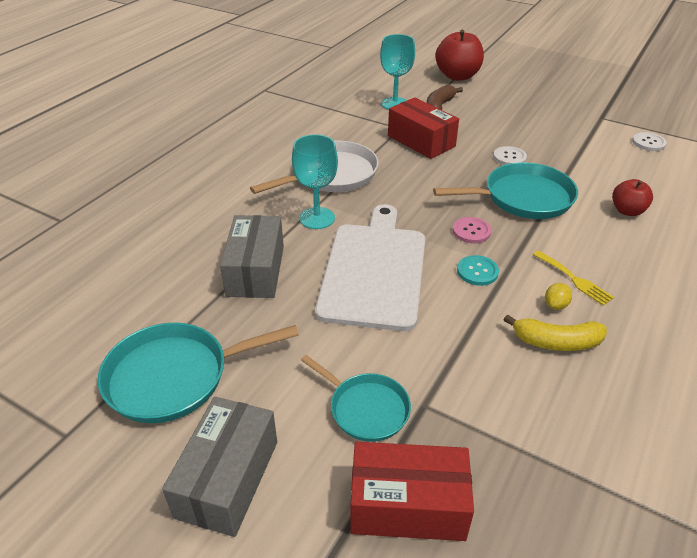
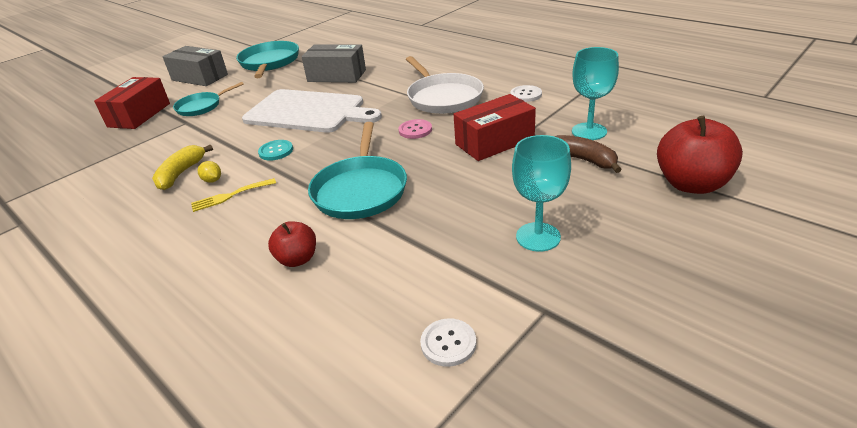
camera: 105 degrees right, 5 degrees down
(317, 218) = (383, 92): turquoise goblet -> turquoise goblet (538, 237)
(471, 231) = (326, 154): pink button -> pink button (415, 130)
(509, 157) = (444, 194): white button -> white button (526, 94)

